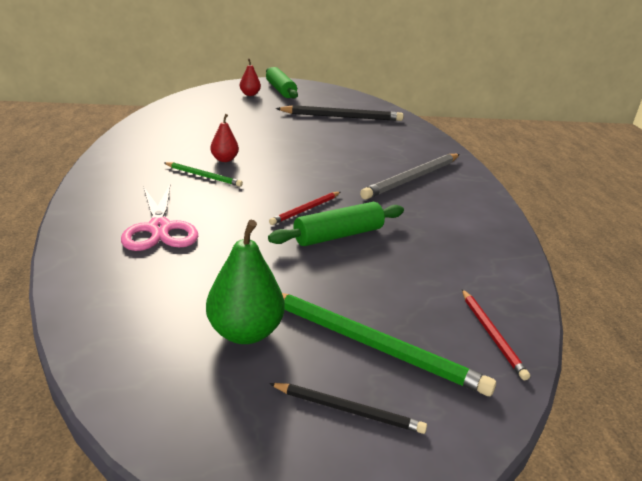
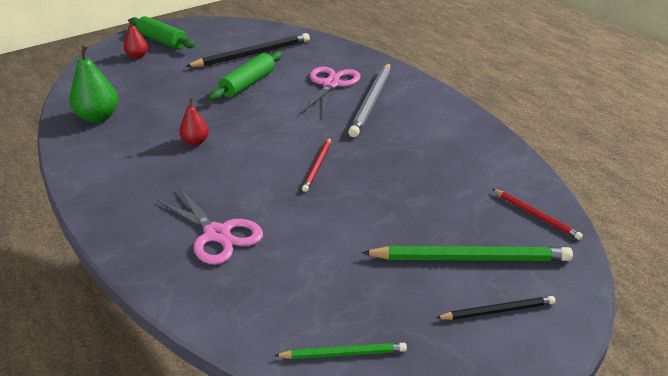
camera: 25 degrees left, 5 degrees up
(203, 176) = (196, 167): green pencil -> green pencil (343, 353)
(245, 332) = (379, 290): green pear -> green pear (98, 117)
(338, 235) = (365, 179): green rolling pin -> green rolling pin (248, 84)
(387, 155) = (331, 84): none -> pink scissors

